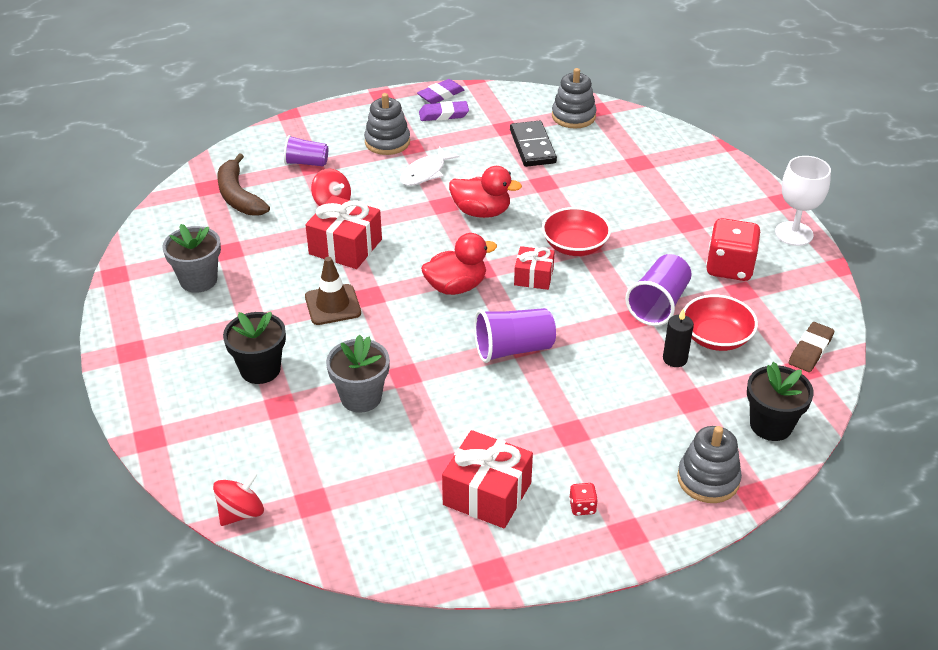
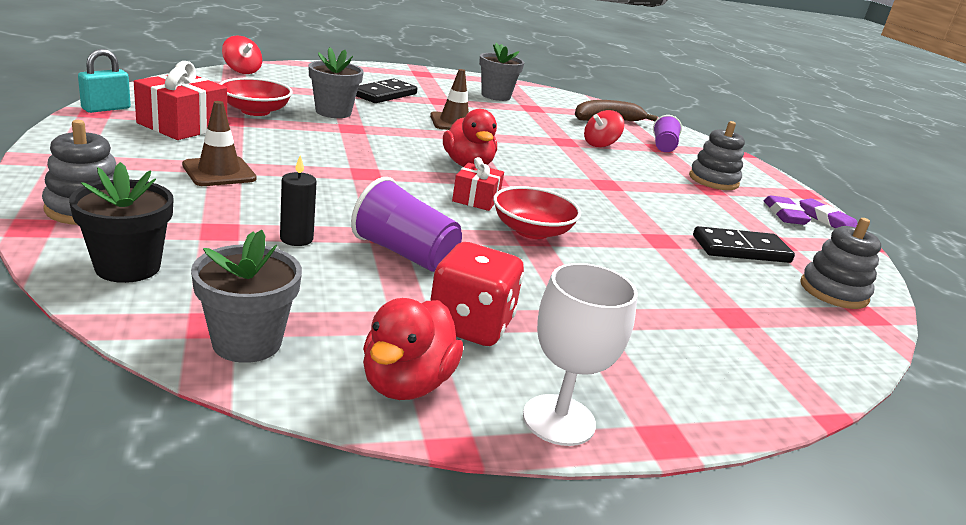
camera: 90 degrees right, 15 degrees down
(260, 369) = (384, 94): black flower pot -> black domino
(345, 247) = (535, 139): red gift -> none
(425, 173) = (662, 186): white fish -> none
(477, 569) = (106, 108): none -> turquoise padlock
(481, 212) = (595, 197): red duck -> red duck (406, 383)
(513, 349) = (362, 168): purple cup -> none
(582, 507) = (124, 151): red dice -> none
(586, 432) = (219, 172): none -> brown traffic cone
(716, 337) = (321, 275): red bowl -> red bowl (255, 111)
(810, 350) = (247, 342): brown eraser -> grey flower pot

